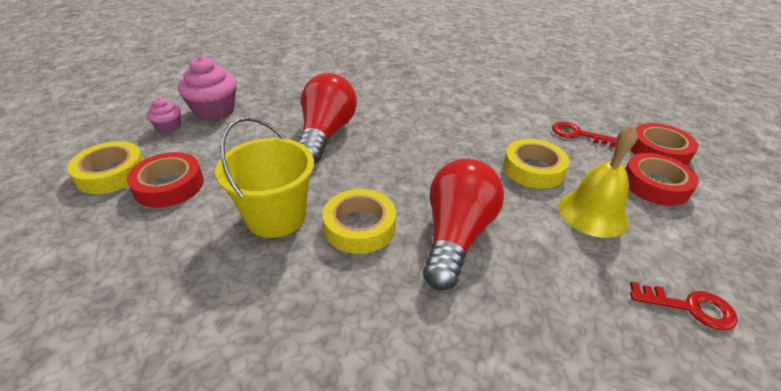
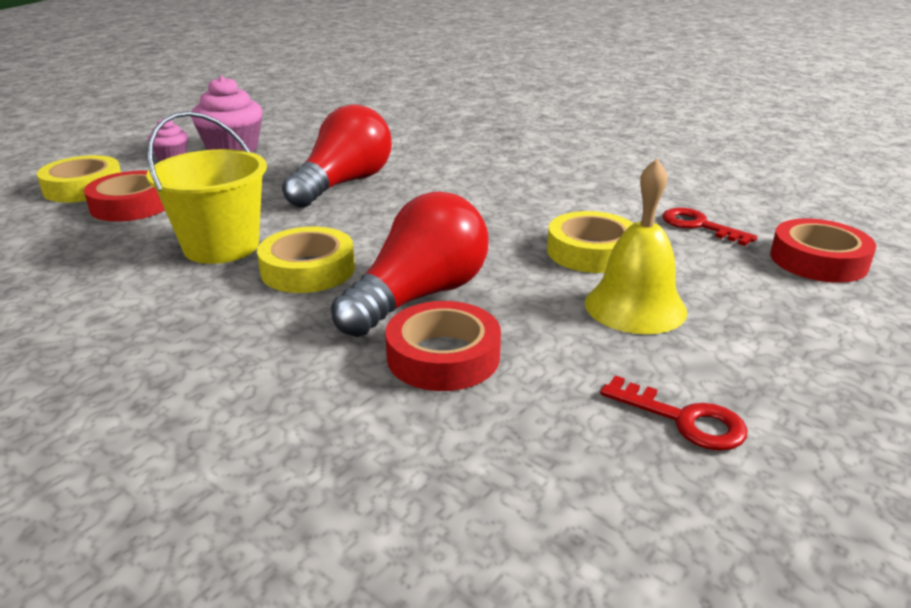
camera: 20 degrees right, 10 degrees down
(655, 185) = (770, 294): red tape -> red tape (443, 356)

